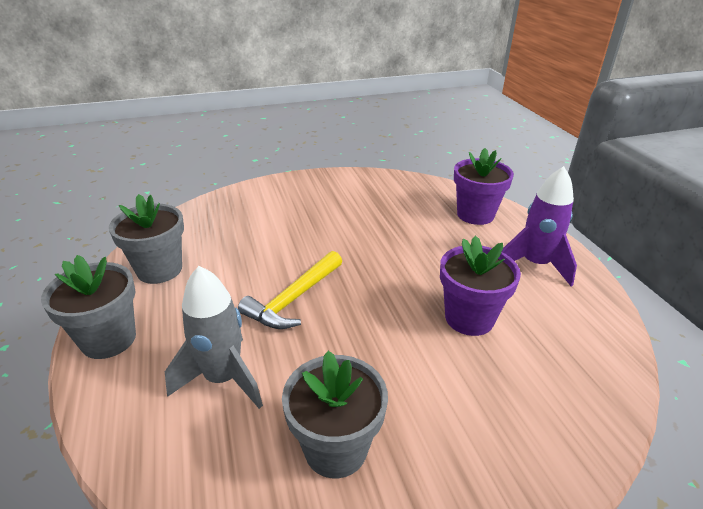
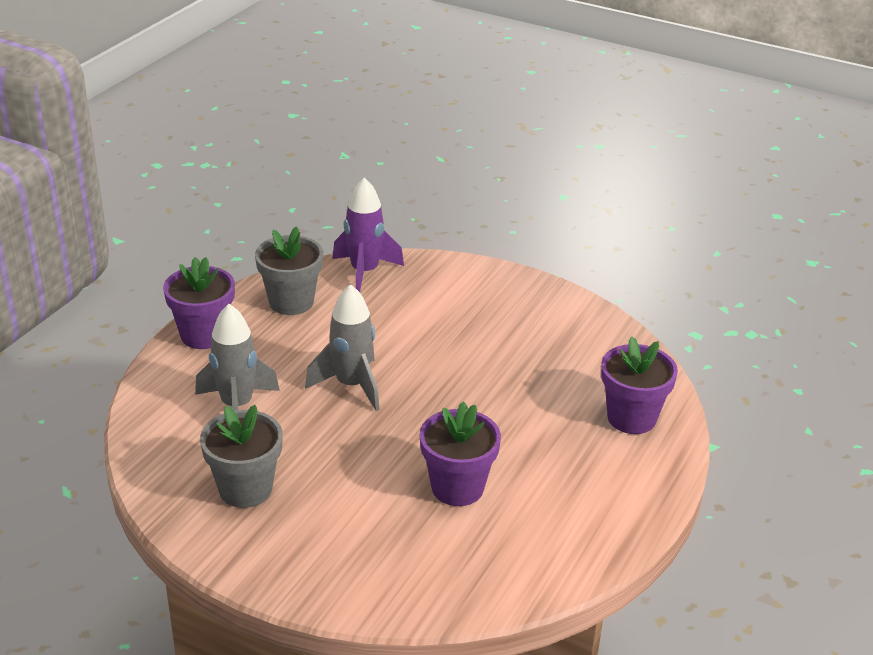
camera: 45 degrees right, 0 degrees up
(108, 339) = (204, 335): grey flower pot -> purple flower pot
(294, 299) = (352, 385): yellow hammer -> grey rocket
(535, 265) = (597, 493): purple rocket -> purple rocket (364, 272)

